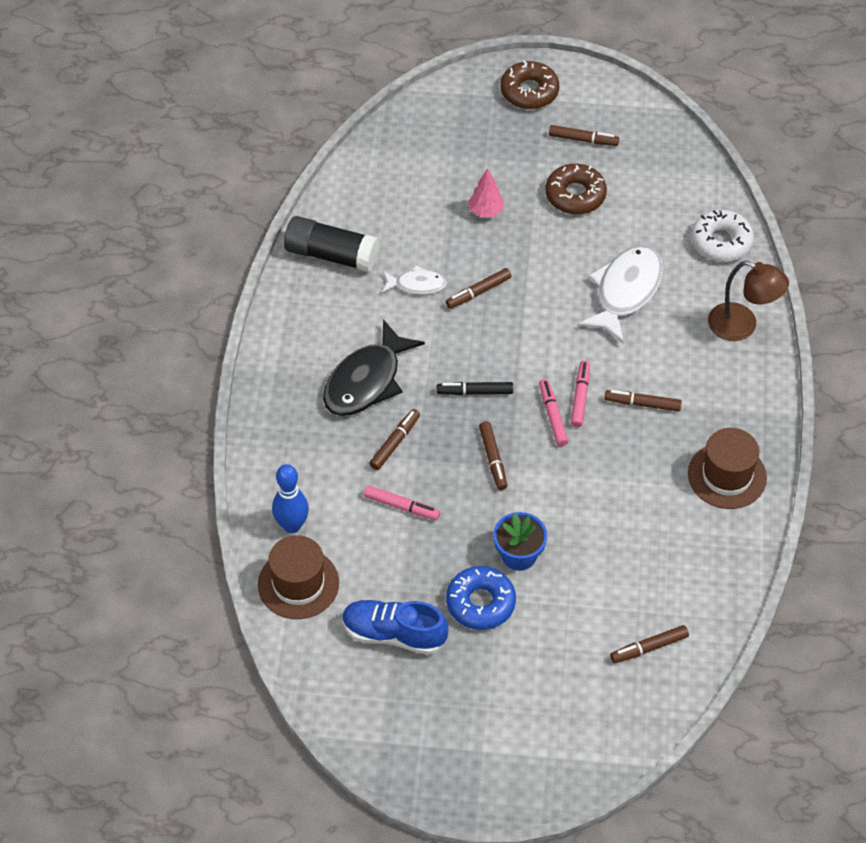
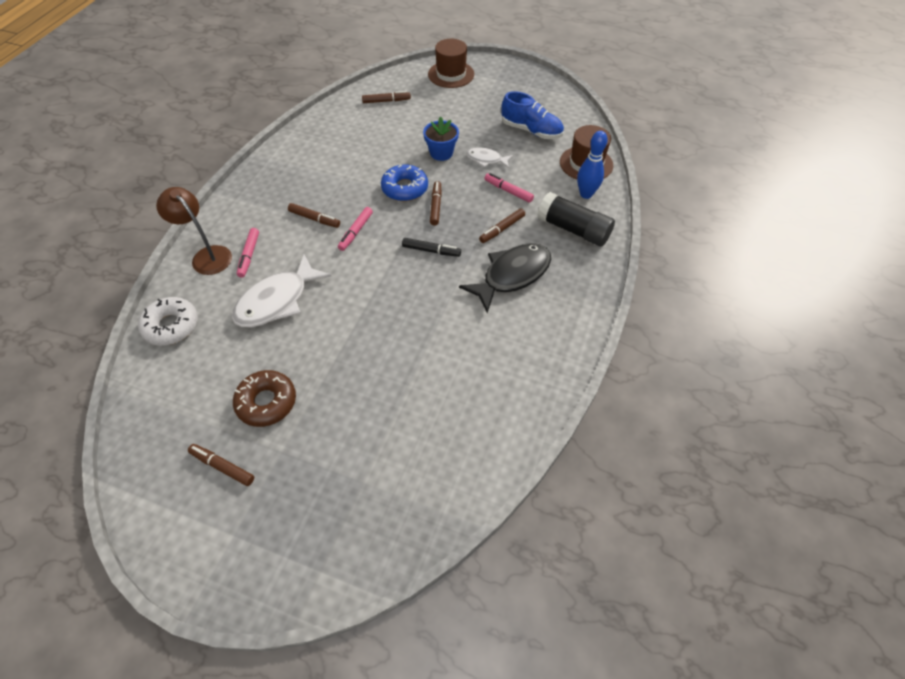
camera: 165 degrees left, 0 degrees up
(331, 255) = (517, 393): black glue stick -> black glue stick (573, 229)
(416, 285) = (447, 346): white fish -> white fish (486, 159)
(478, 292) = (397, 327): brown marker -> none
(480, 603) = (474, 135): blue donut -> blue donut (405, 188)
(486, 211) = (357, 405): pink tree -> none
(529, 91) = (242, 552): brown donut -> none
(552, 416) = (382, 224): pink marker -> pink marker (249, 255)
(727, 476) = (287, 168): brown hat -> brown hat (451, 74)

